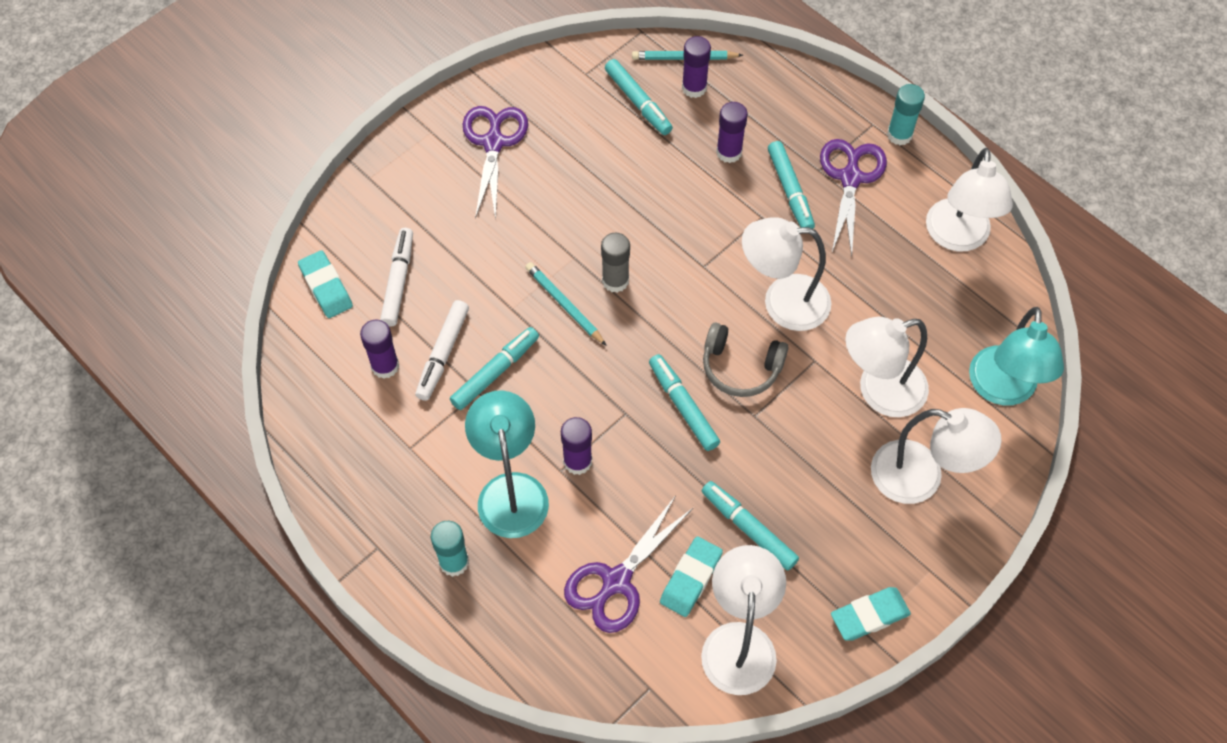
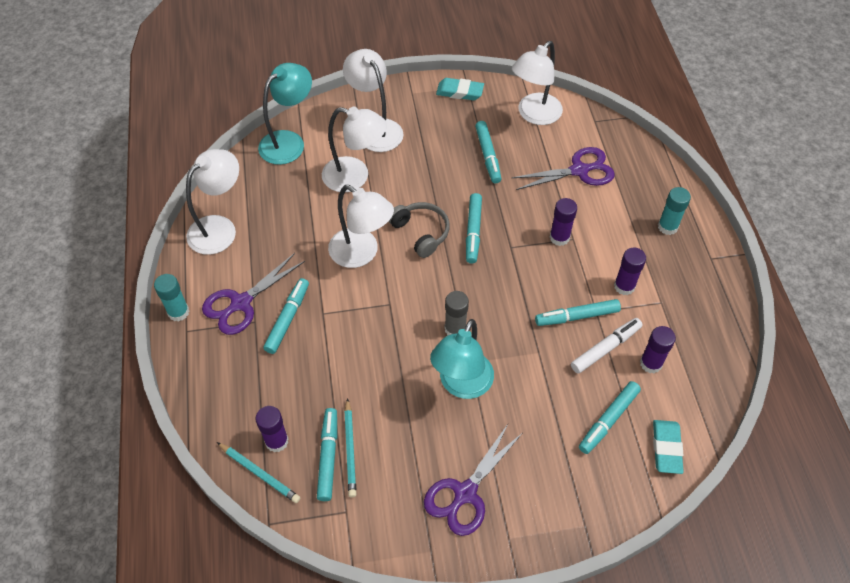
camera: 145 degrees left, 5 degrees down
(398, 281) = (608, 420): white marker -> turquoise marker
(510, 490) = (610, 244): turquoise lamp -> turquoise lamp (462, 385)
(564, 304) = (501, 333): turquoise pencil -> turquoise pencil (350, 450)
(691, 578) = (537, 151): turquoise eraser -> none
(729, 152) = (301, 372): purple glue stick -> purple glue stick (624, 286)

